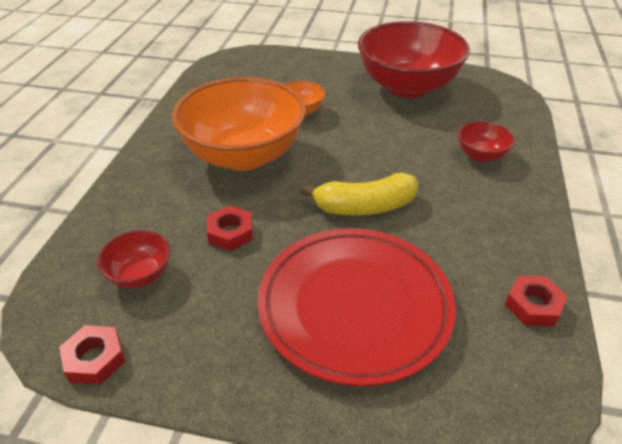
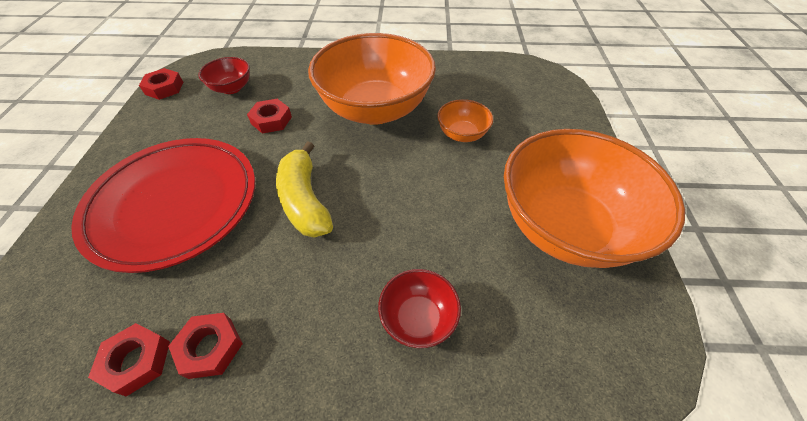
camera: 80 degrees right, 10 degrees up
(407, 87) = (565, 226): red bowl -> orange bowl
(515, 259) = (210, 347): none -> red nut

